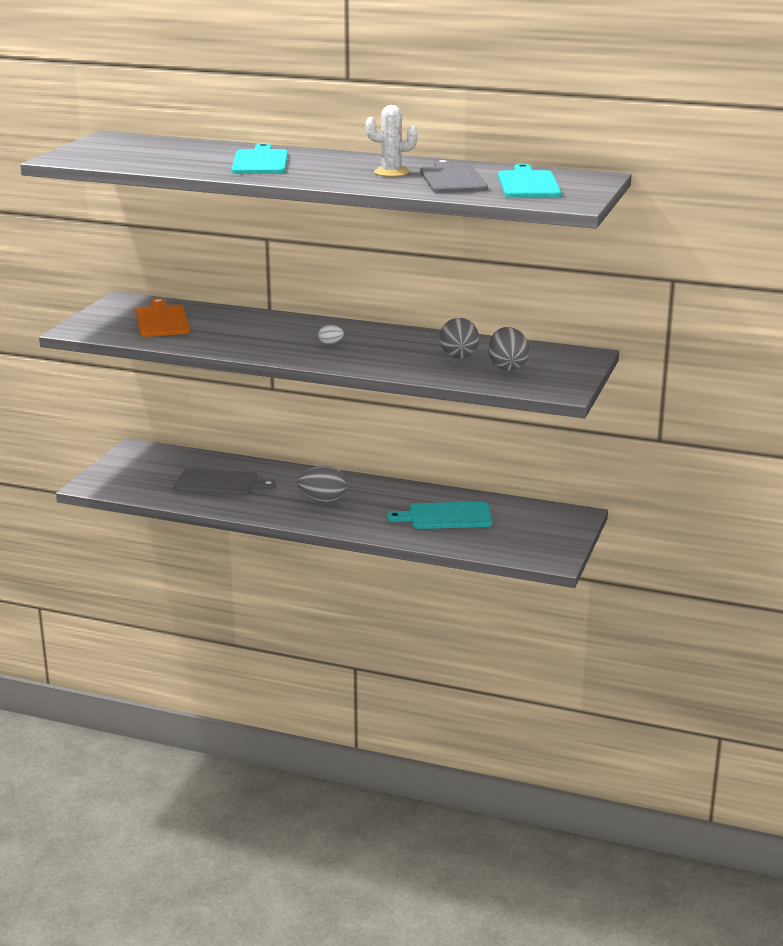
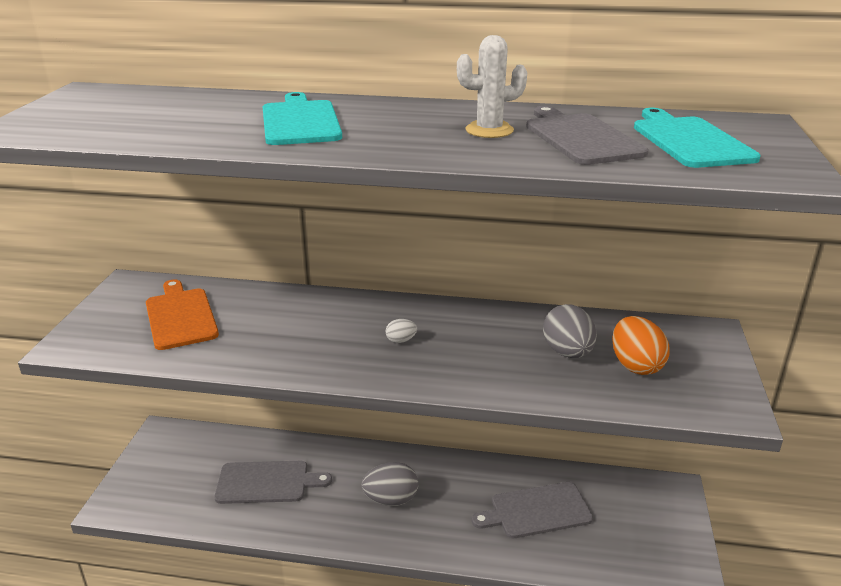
camera: 10 degrees left, 5 degrees up
(446, 516) = (537, 511): turquoise cutting board -> grey cutting board
(507, 367) = (635, 365): grey egg -> orange egg

